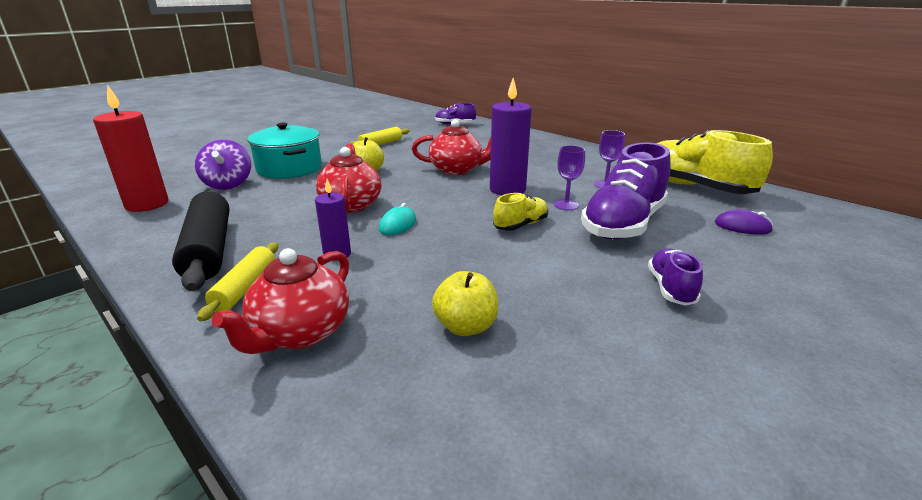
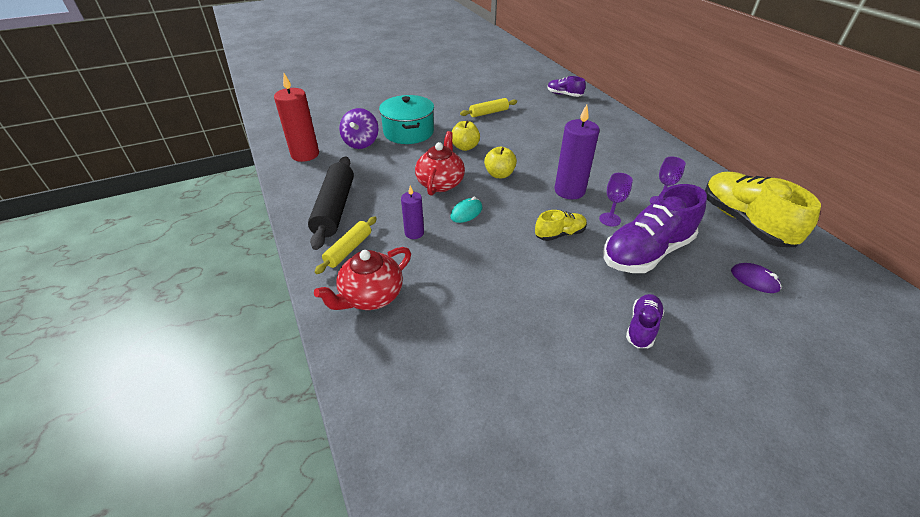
camera: 20 degrees right, 15 degrees up
(457, 169) = (538, 158): red teapot -> none
(466, 326) = (474, 320): yellow apple -> yellow apple (499, 174)

